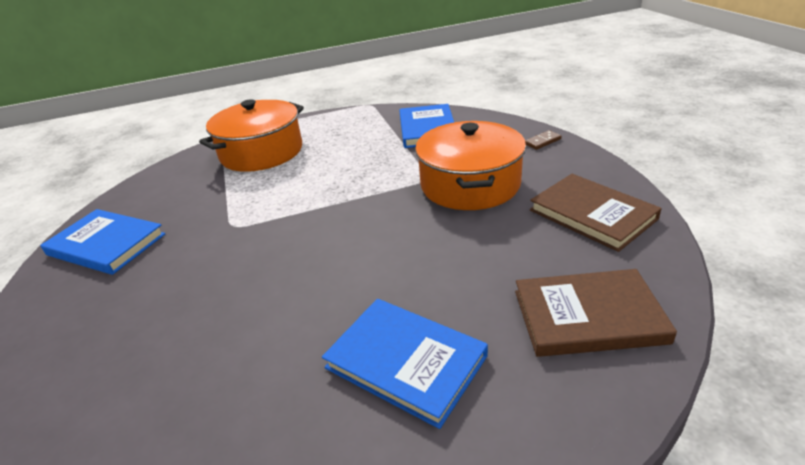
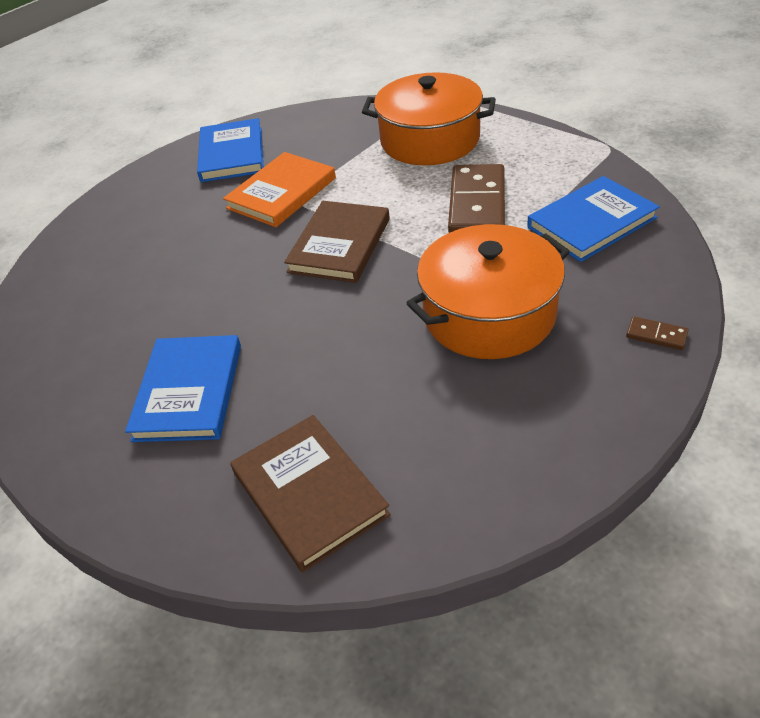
camera: 60 degrees right, 10 degrees up
(210, 232) = (282, 193): none -> orange book
(357, 156) = (477, 204): none -> brown domino
(592, 214) = (503, 442): brown book -> brown book (340, 245)

